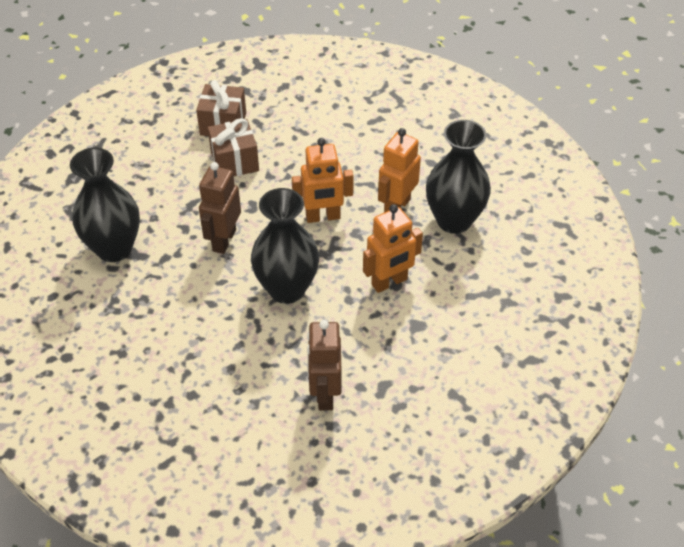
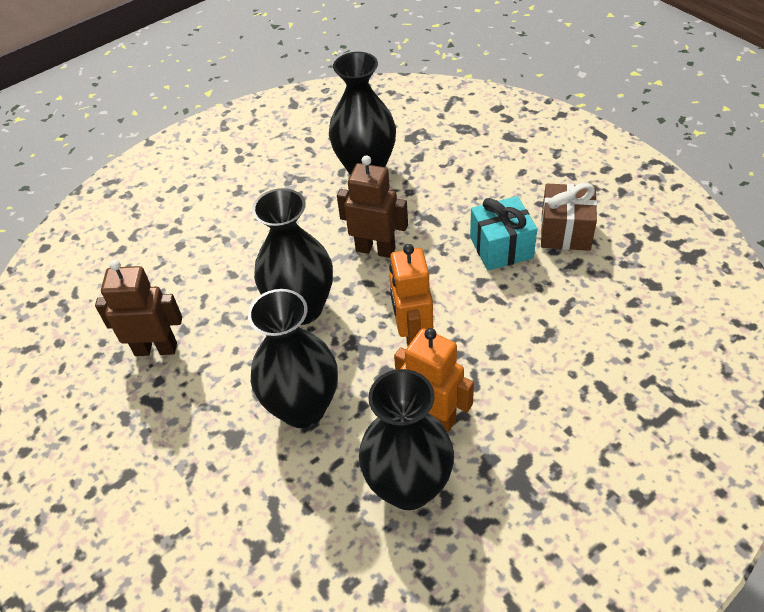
camera: 95 degrees right, 0 degrees up
(235, 161) = (501, 248): brown gift -> turquoise gift
(389, 282) = (303, 408): orange robot -> black vase

